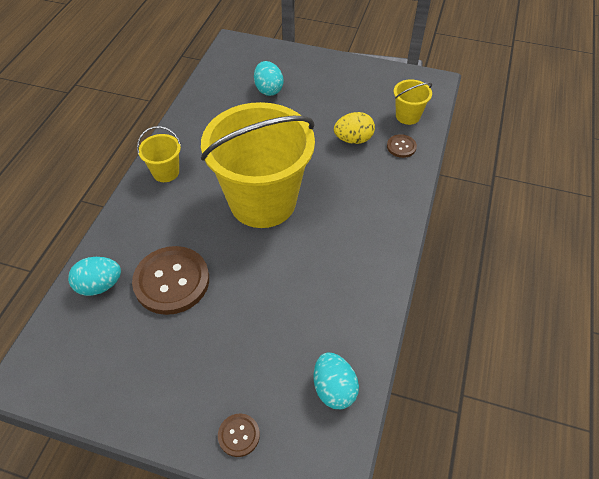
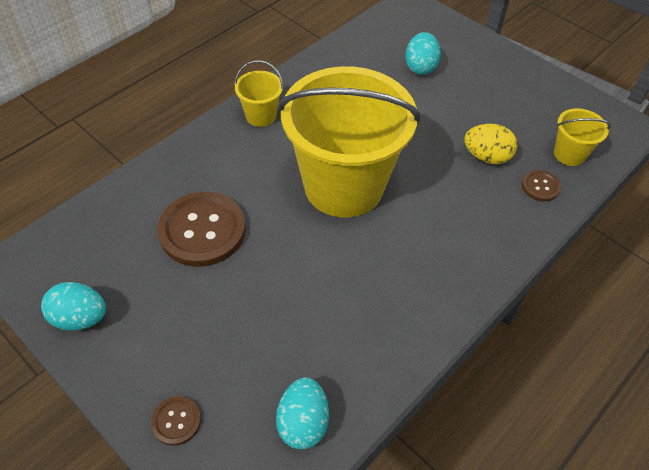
camera: 25 degrees right, 0 degrees up
(100, 285) = (132, 204): turquoise egg -> turquoise egg (80, 318)

